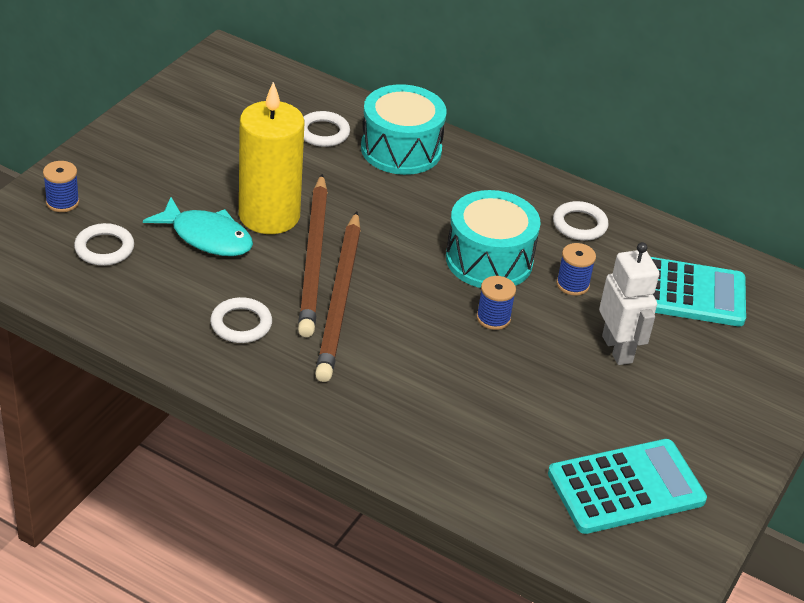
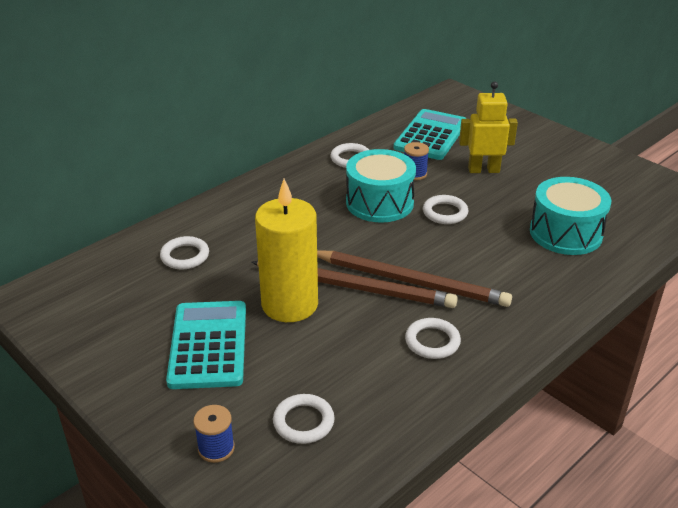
camera: 70 degrees left, 5 degrees down
(207, 237) = (307, 347): turquoise fish -> none
(401, 149) = (228, 219): turquoise drum -> turquoise drum (565, 233)
(493, 318) = (445, 213): blue spool -> white ring
(617, 349) = (483, 170): white robot -> yellow robot
(626, 487) = (613, 192): turquoise calculator -> turquoise calculator (208, 345)

